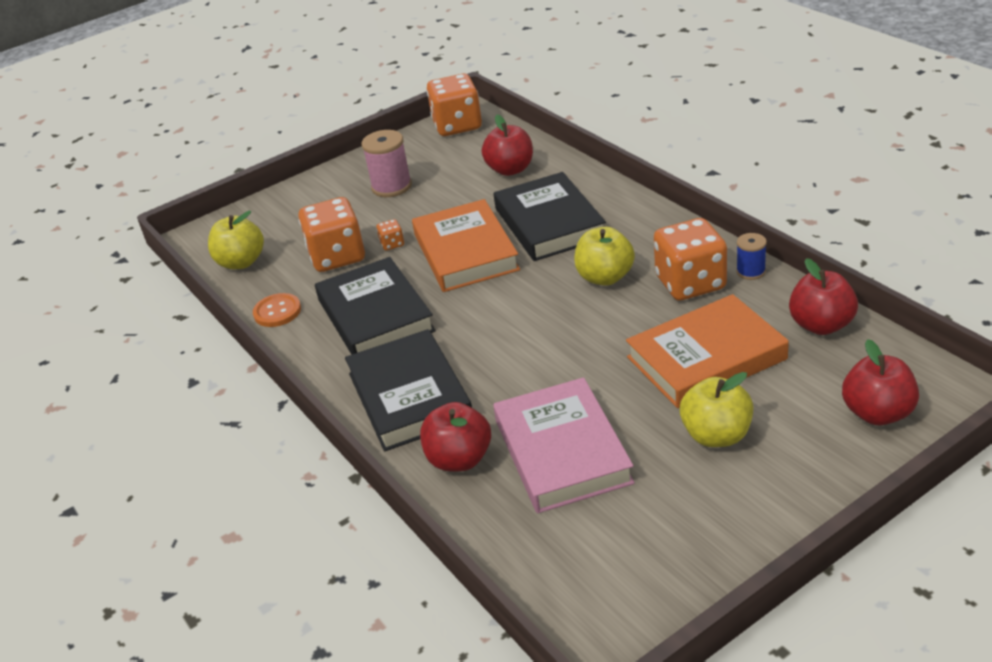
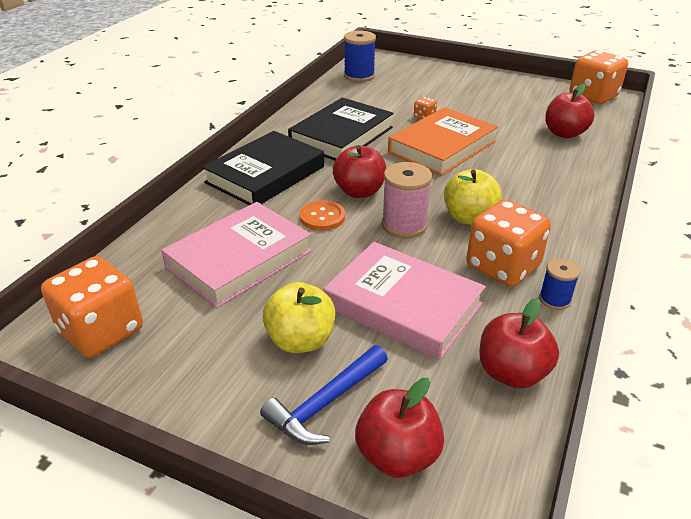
camera: 55 degrees right, 0 degrees up
(241, 262) = (359, 76): yellow apple -> blue spool
(277, 312) = (320, 102): orange button -> orange button (322, 217)
(337, 256) = (392, 103): orange dice -> orange dice (101, 331)
(391, 187) = (489, 96): pink spool -> pink spool (404, 225)
(459, 459) = (209, 215): red apple -> red apple (359, 192)
(549, 223) = (514, 171): black book -> none
(706, 358) = (402, 305): orange book -> pink book
(804, 439) = (325, 403): none -> blue hammer

